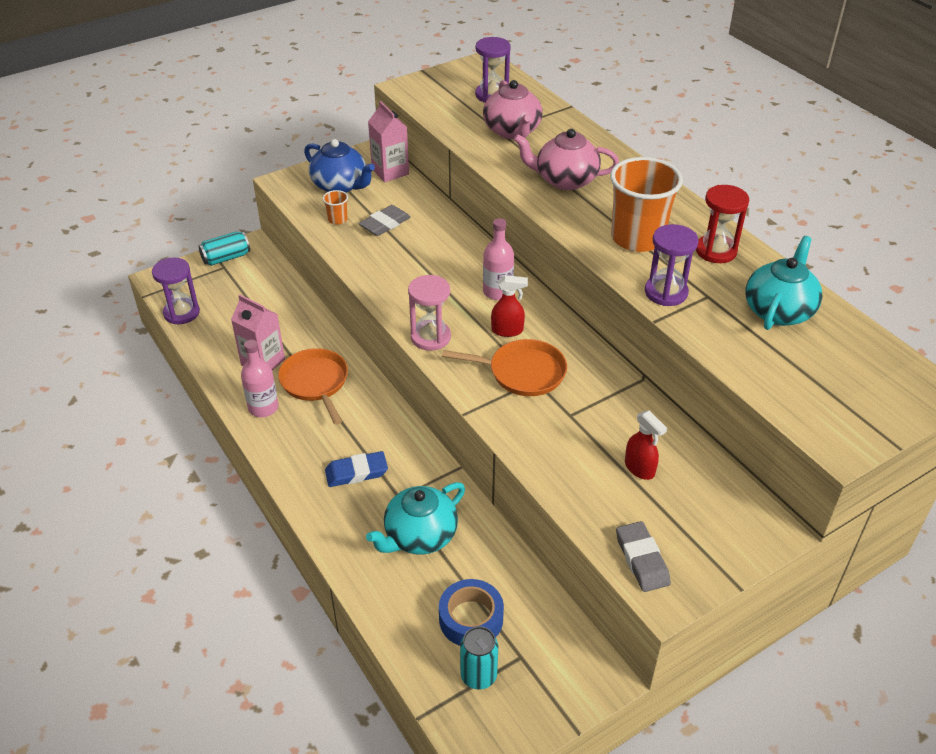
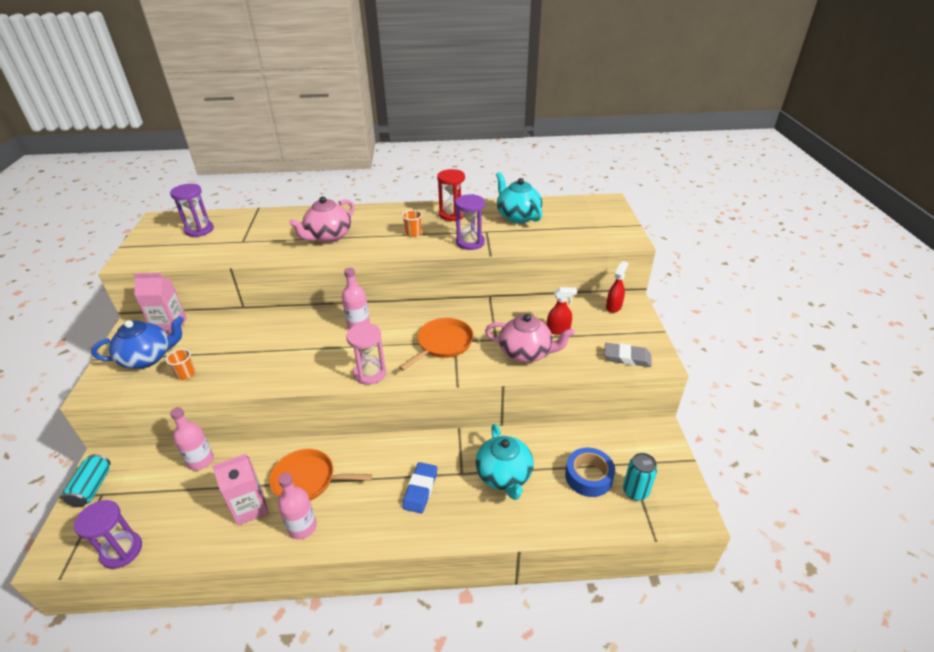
camera: 60 degrees left, 5 degrees down
(291, 301) = (201, 461): none -> pink bottle
(385, 224) = (225, 350): grey eraser -> none
(507, 330) = (399, 335): red spray bottle -> red spray bottle (613, 307)
(512, 131) = (250, 236): pink teapot -> pink teapot (526, 353)
(637, 238) = (413, 233): orange cup -> orange cup, size x0.42

